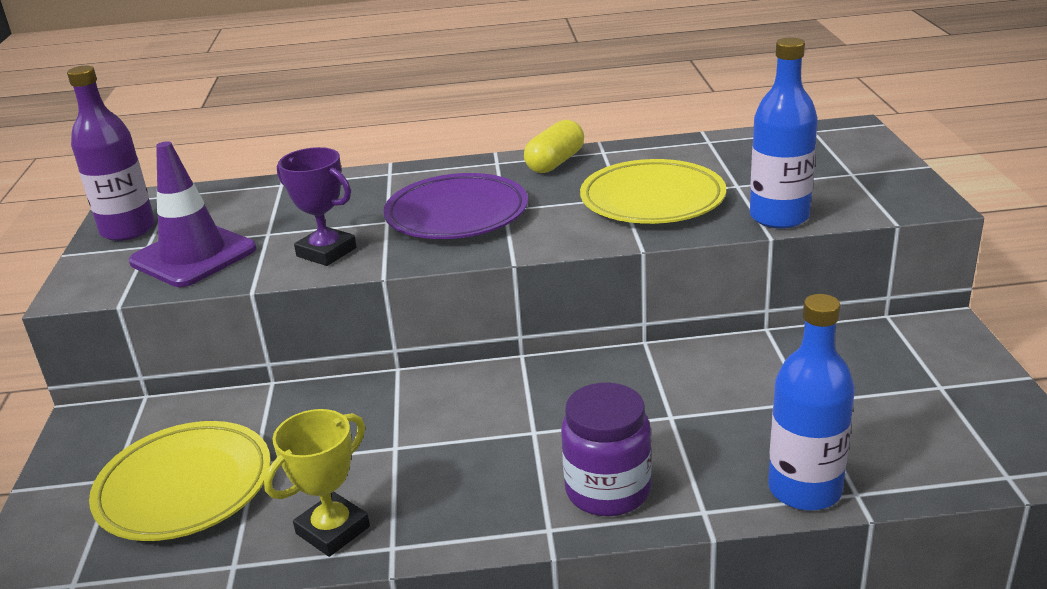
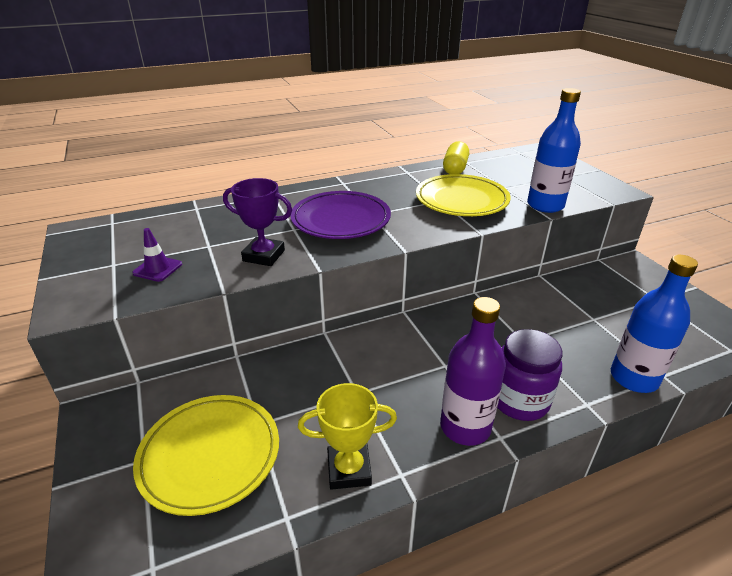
camera: 20 degrees left, 5 degrees up
(128, 230) = (89, 253): purple bottle -> purple bottle (465, 427)
(193, 256) = (157, 269): purple traffic cone -> purple traffic cone, size x0.49
(333, 530) = (349, 469): yellow trophy -> yellow trophy turned 60 degrees clockwise
(555, 162) = (381, 180): yellow capsule -> yellow capsule (455, 168)

